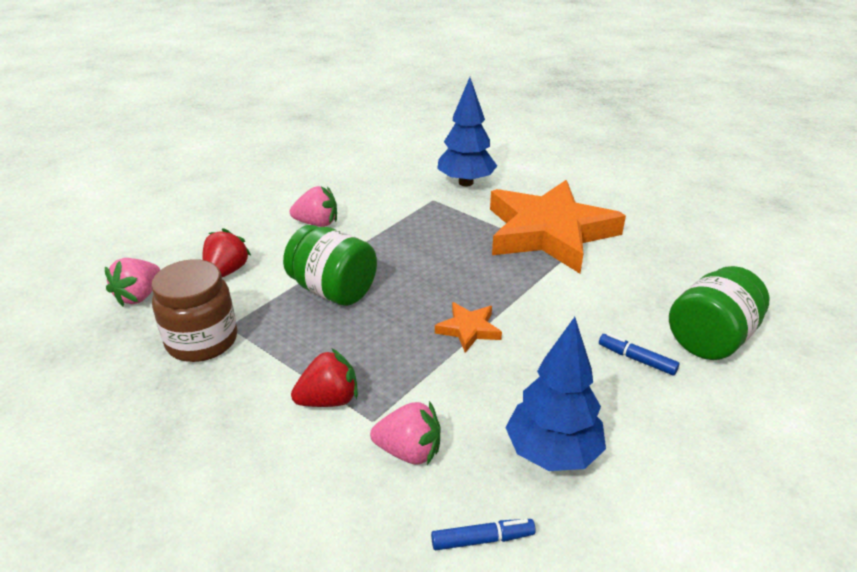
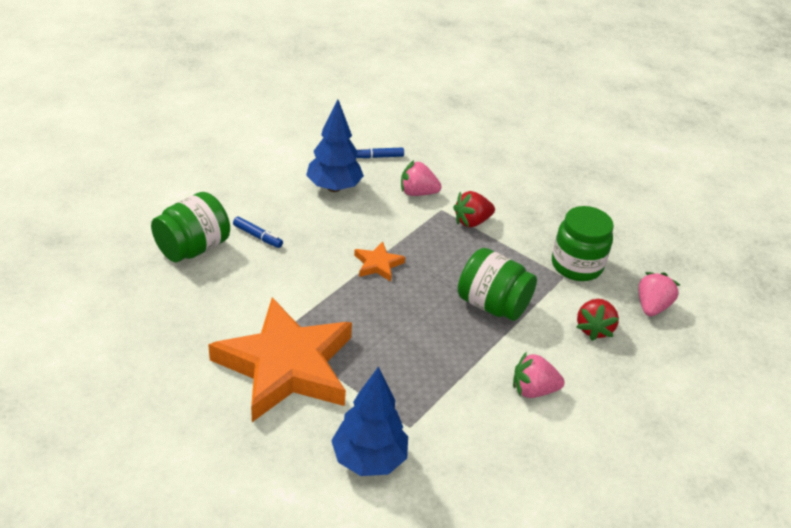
camera: 175 degrees right, 5 degrees up
(202, 340) = (576, 265): brown jar -> green jar

